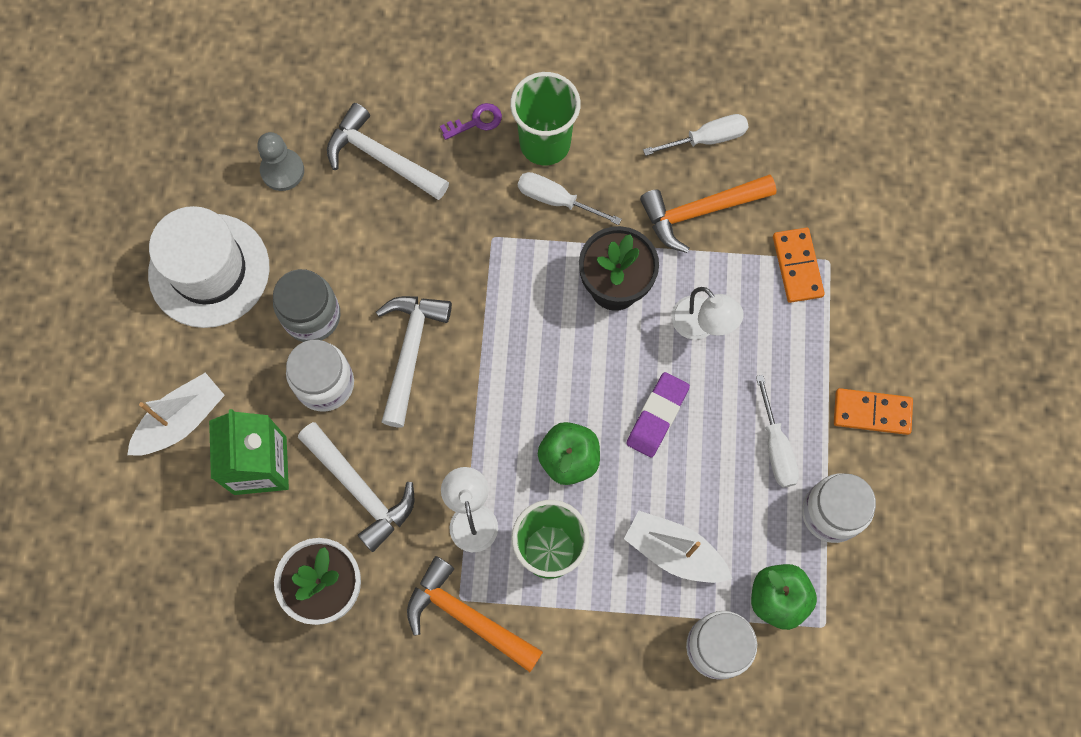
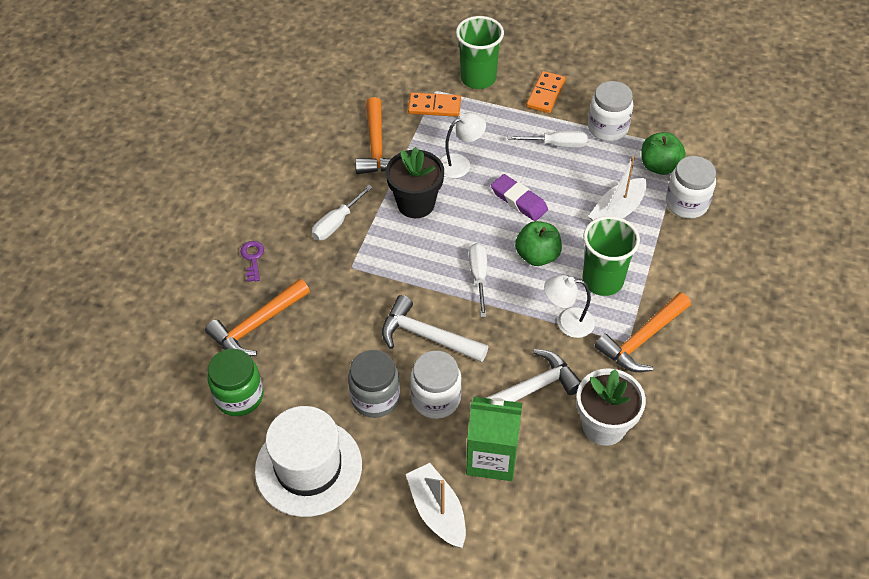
camera: 75 degrees left, 20 degrees down
(282, 171) = (239, 396): grey pawn -> green jar
(381, 157) = (256, 325): white hammer -> orange hammer
(545, 143) = (289, 221): green cup -> green cup (478, 78)
(706, 139) = (324, 131): white screwdriver -> white screwdriver (479, 277)

